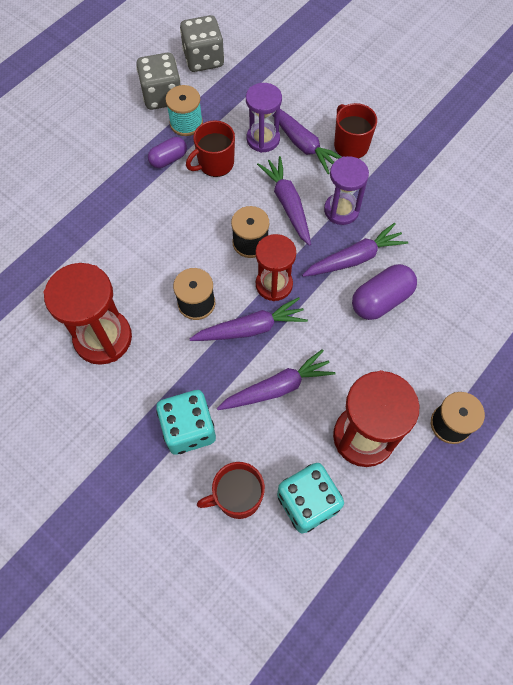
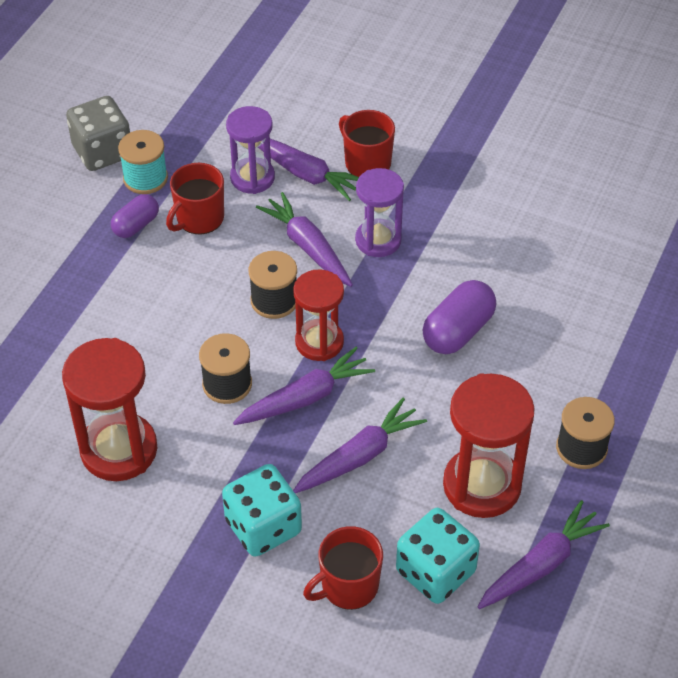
camera: 15 degrees left, 15 degrees down
(203, 59) = (144, 97): grey dice -> none
(354, 258) = (411, 291): purple carrot -> purple carrot (541, 564)

